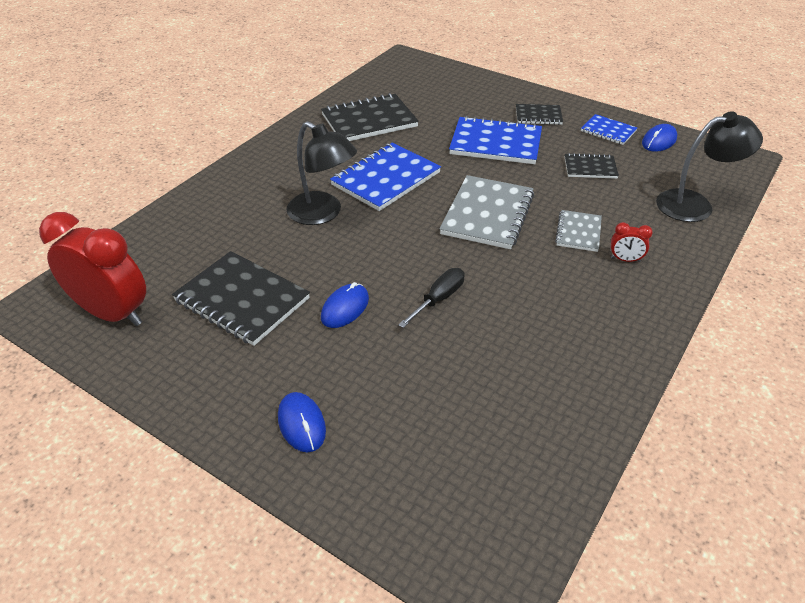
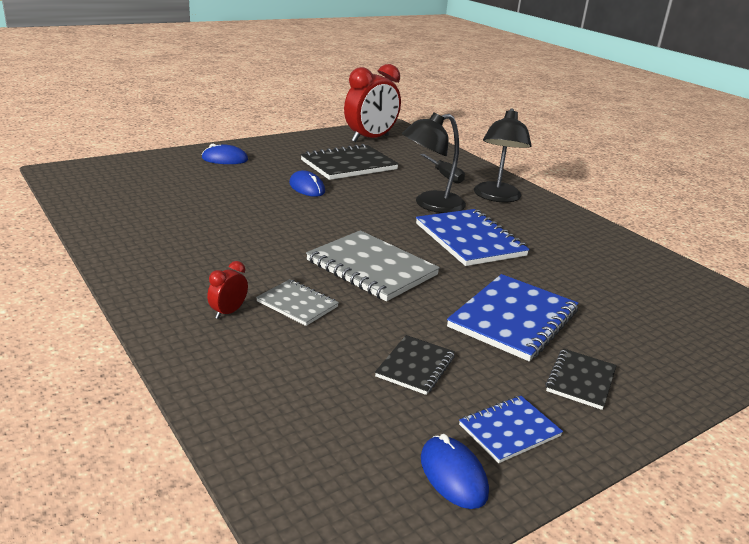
camera: 110 degrees right, 15 degrees down
(369, 121) = (597, 260): black notebook -> none
(438, 299) = (279, 216): black screwdriver -> black screwdriver (444, 176)
(695, 204) = (266, 416): black lamp -> black lamp (496, 197)

